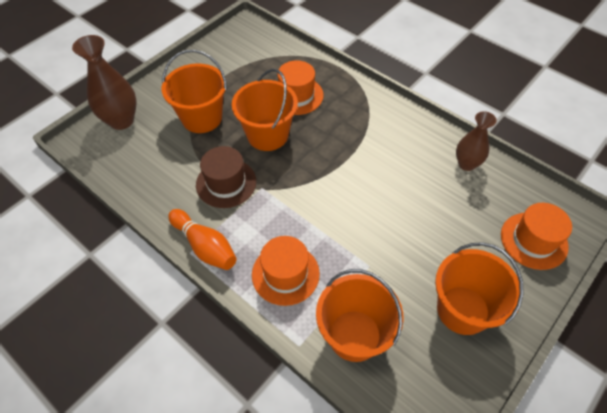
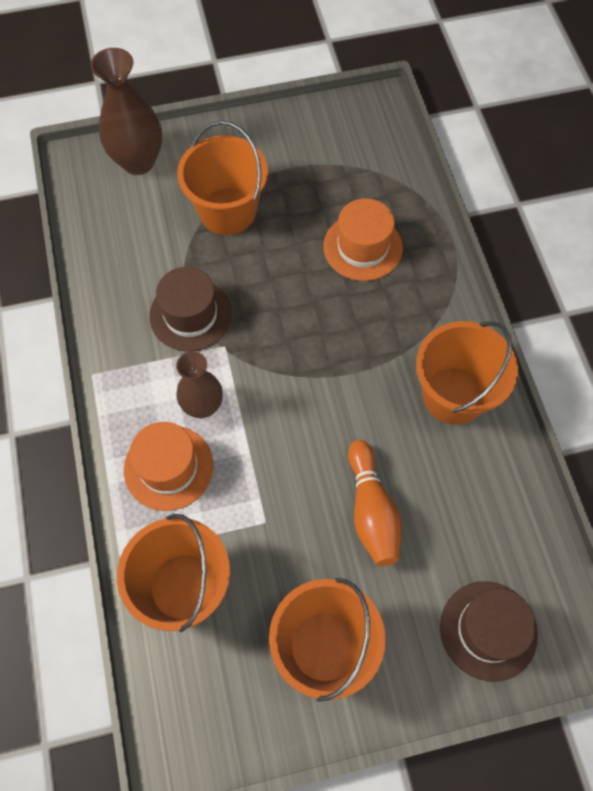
camera: 35 degrees right, 10 degrees up
(205, 246) = (112, 377): orange bowling pin -> orange bowling pin (371, 510)
(267, 135) = (284, 281): orange bucket -> orange bucket (453, 395)
(466, 164) = (496, 476): brown vase -> brown vase (203, 406)
(533, 240) = (488, 630): orange hat -> brown hat

